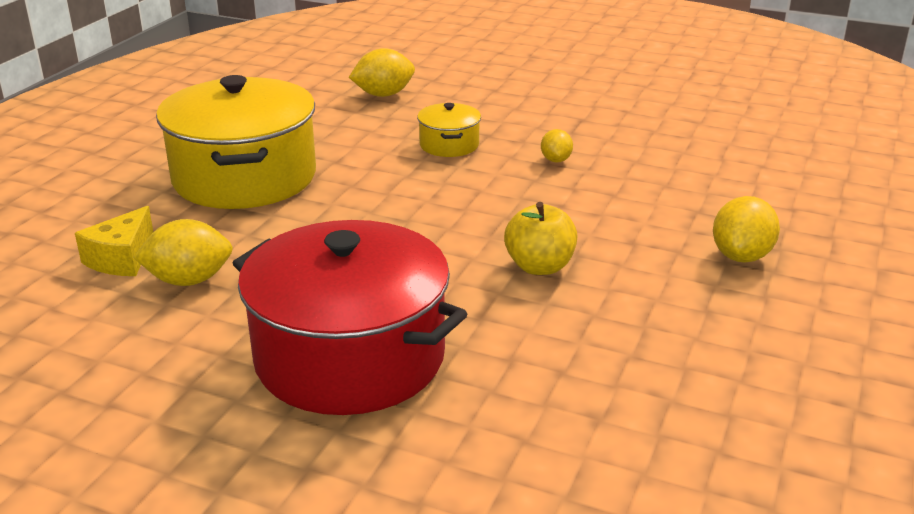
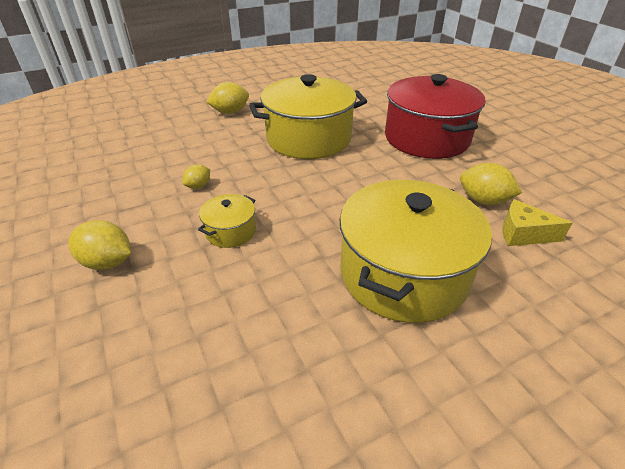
camera: 140 degrees left, 10 degrees up
(122, 258) = (523, 234): yellow cheese -> yellow cheese turned 135 degrees counterclockwise
(383, 94) = (177, 336): yellow lemon -> yellow lemon (108, 262)
(539, 266) = (308, 138): yellow apple -> yellow pot

